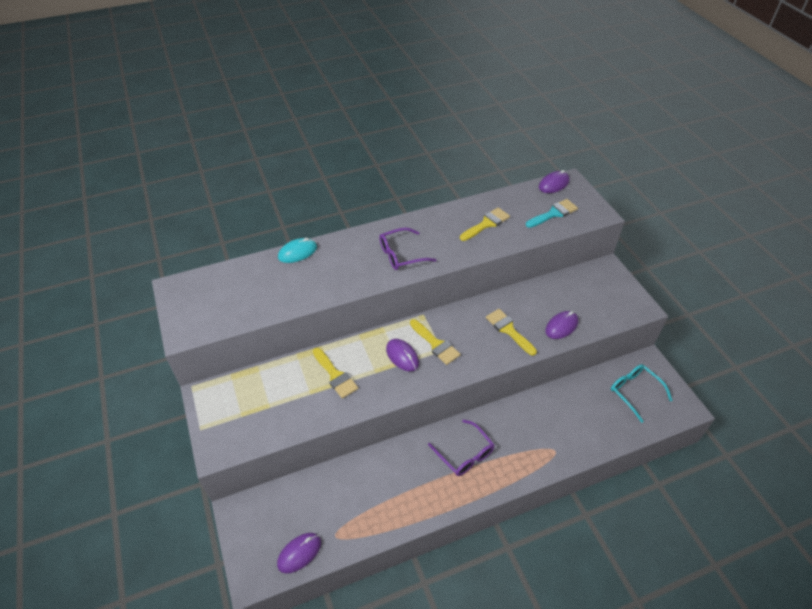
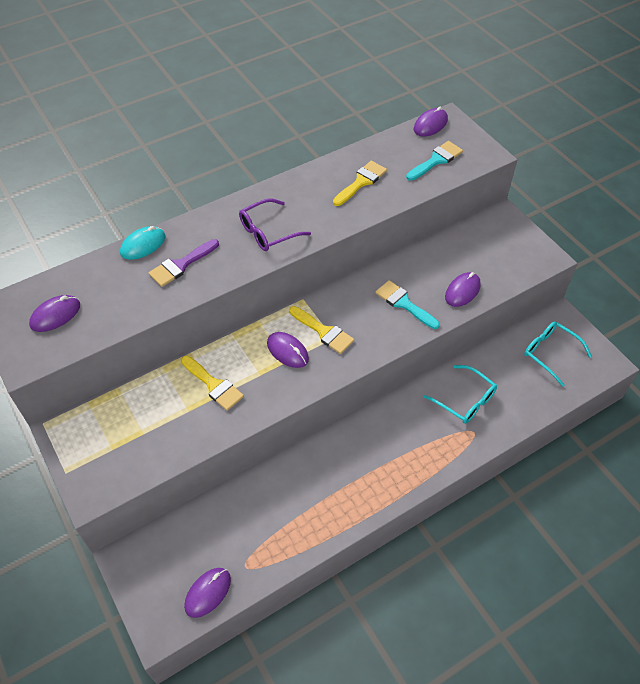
camera: 10 degrees left, 5 degrees up
(216, 299) = (55, 315): none -> purple mouse
(325, 272) = (181, 265): none -> purple brush
(465, 454) = (375, 452): purple glasses -> none
(509, 330) = (404, 304): yellow brush -> turquoise brush
(552, 422) = (465, 400): none -> turquoise glasses

